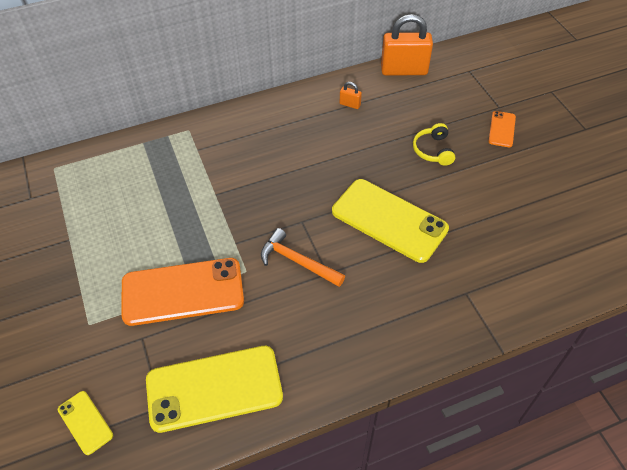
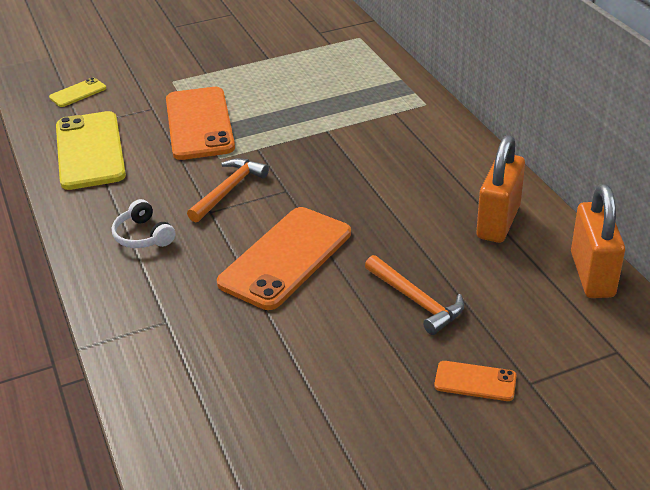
camera: 90 degrees right, 15 degrees down
(350, 104) = (498, 222): orange padlock -> orange padlock, size x2.33
(360, 321) = (143, 236): none -> white headphones
(389, 220) = (285, 258): yellow phone -> orange phone
(433, 150) = (416, 301): yellow headphones -> orange hammer

